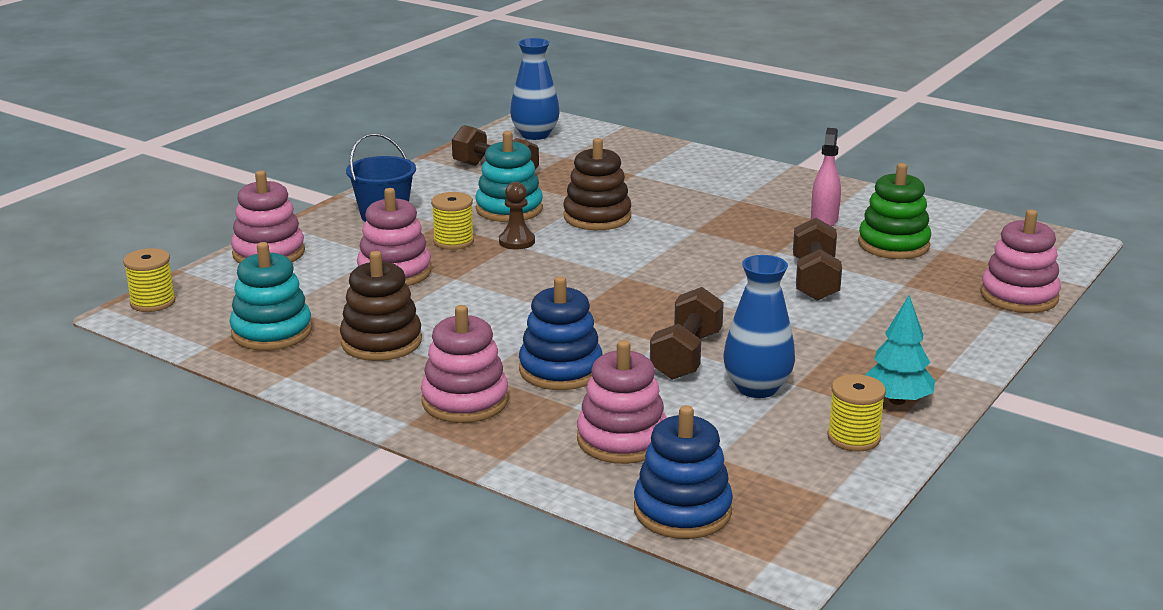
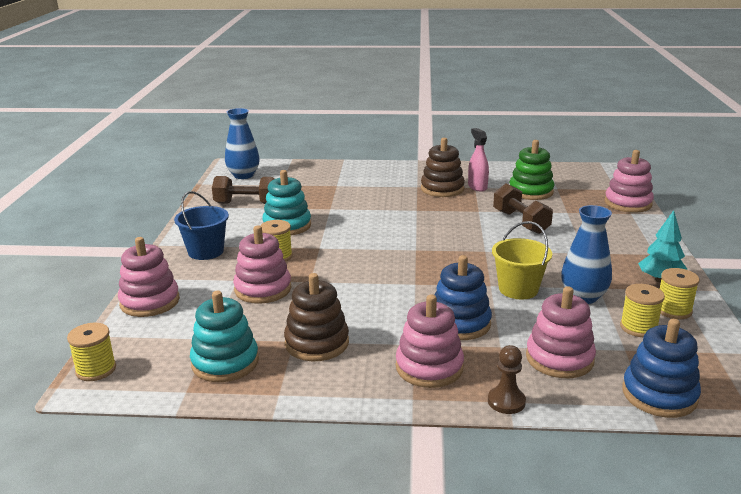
camera: 30 degrees left, 0 degrees up
(517, 241) = (319, 245): brown pawn -> brown pawn (506, 401)
(597, 217) = (349, 217): brown stacking toy -> brown stacking toy (442, 189)
(686, 356) = (518, 289): brown dumbbell -> yellow bucket
(773, 441) = (638, 327): none -> yellow spool

